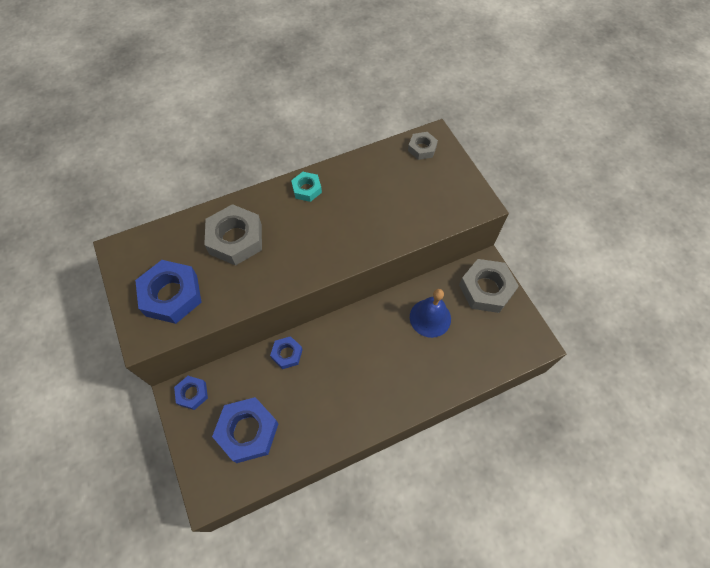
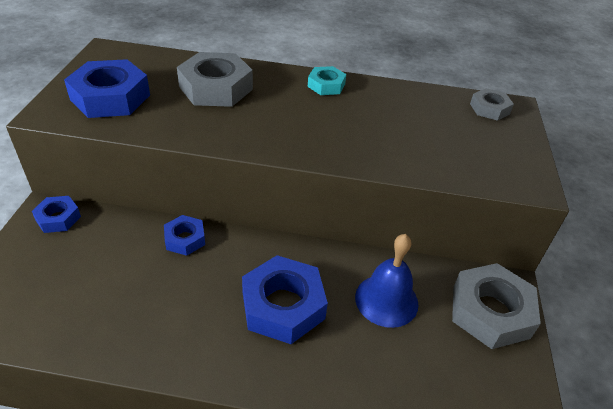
camera: 30 degrees right, 20 degrees down
(248, 431) = (69, 285): blue nut -> blue nut (283, 305)

